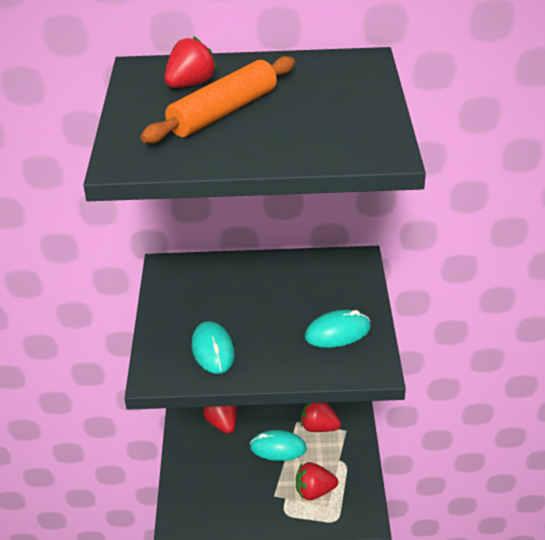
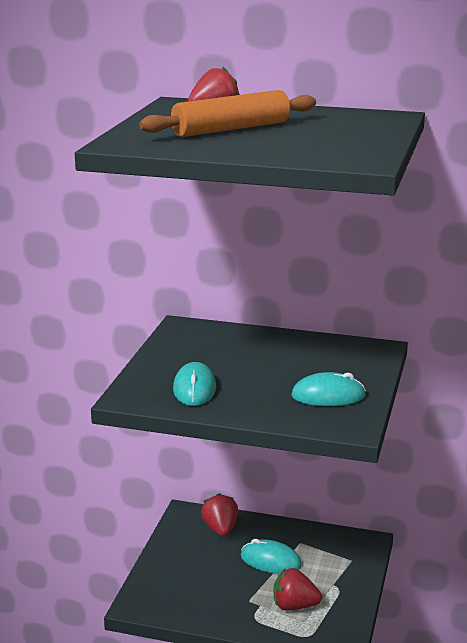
camera: 15 degrees right, 15 degrees down
(319, 427) = (322, 552): red strawberry -> none

